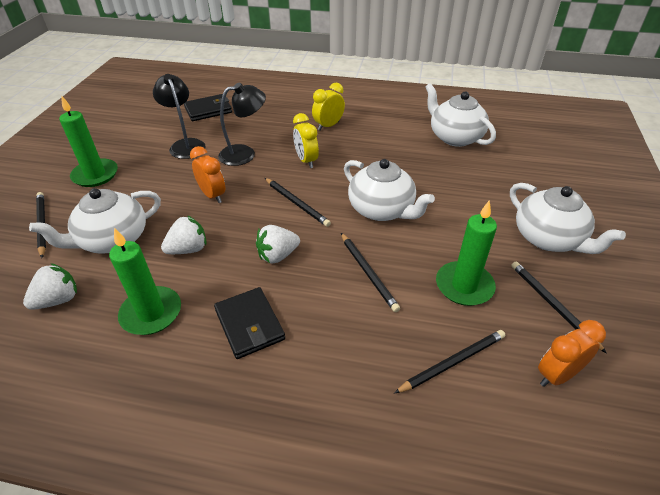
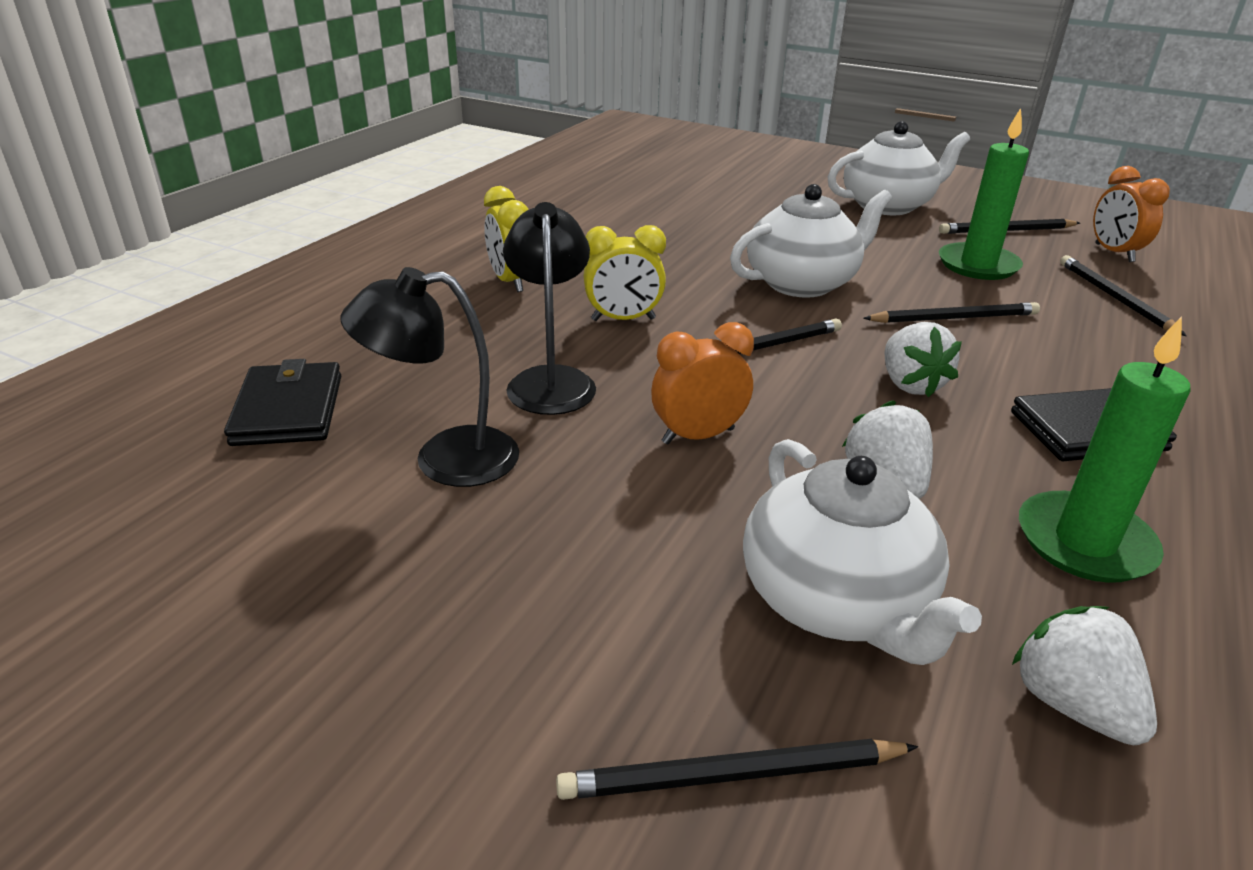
camera: 75 degrees left, 10 degrees down
(95, 175) = (494, 644): green candle -> none
(454, 137) = (629, 202): white teapot -> none

